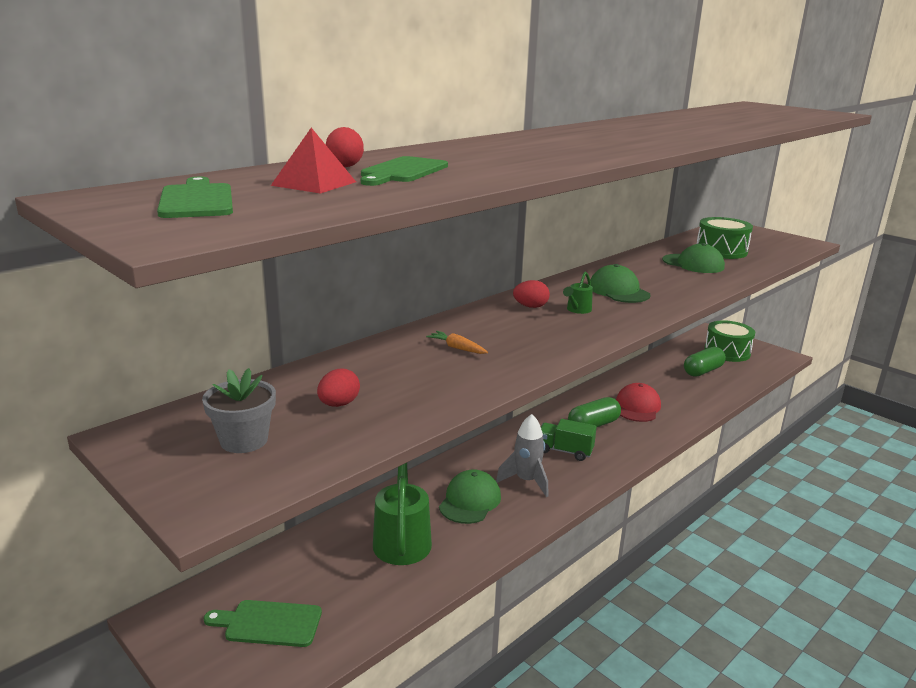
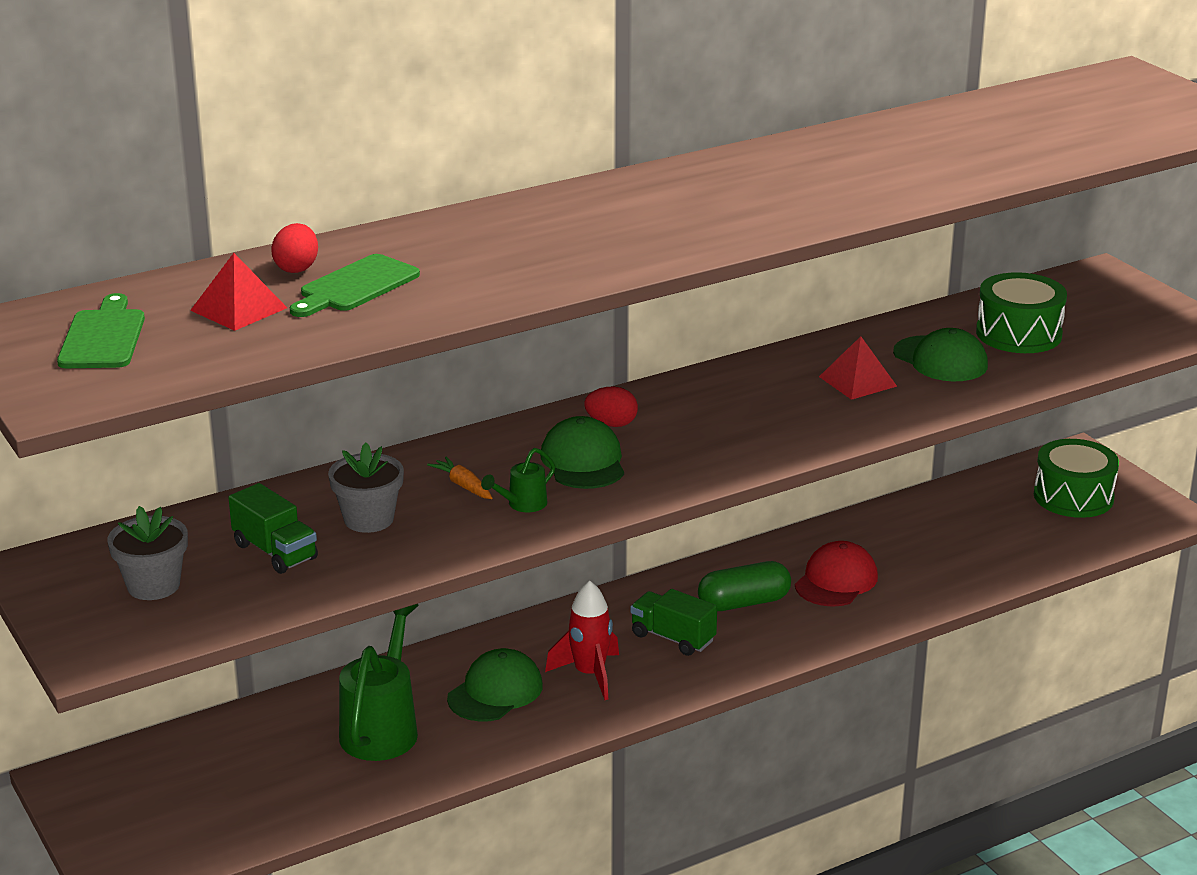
camera: 15 degrees right, 5 degrees up
(269, 623) = (185, 802): green cutting board -> none
(339, 404) = (275, 552): red egg -> green truck
(401, 375) = (369, 519): none -> grey flower pot
(526, 481) = (589, 674): grey rocket -> red rocket
(577, 310) = (675, 436): green watering can -> green watering can (523, 504)
(618, 291) = (767, 405): green cap -> green cap (583, 461)
(658, 276) = (858, 381): none -> red pyramid
(703, 371) = (998, 529): green capsule -> none

